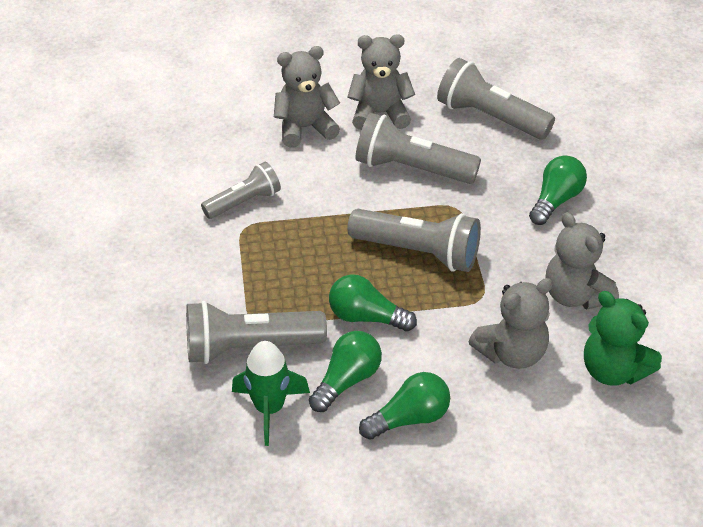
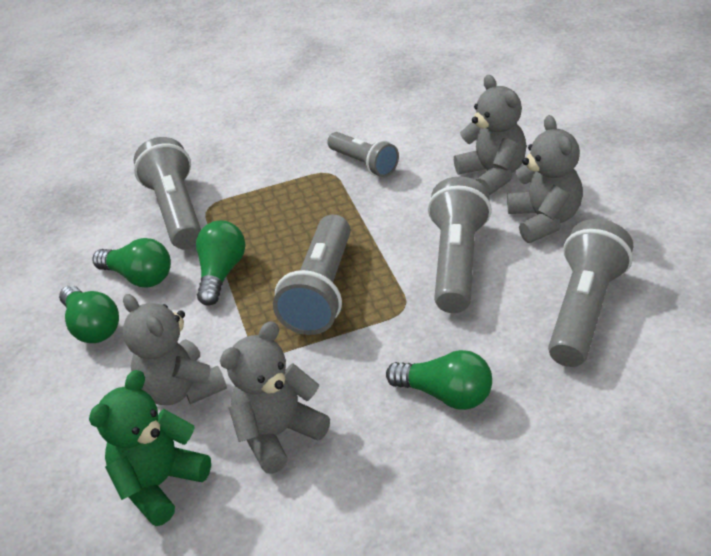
camera: 85 degrees right, 5 degrees down
(269, 408) = (106, 238): green rocket -> none

